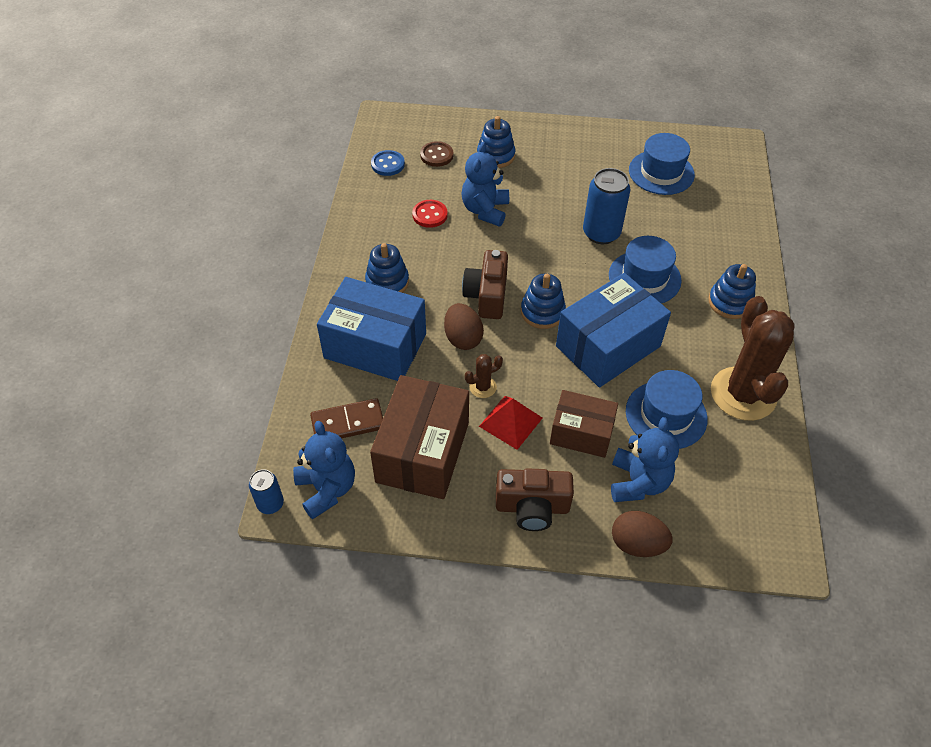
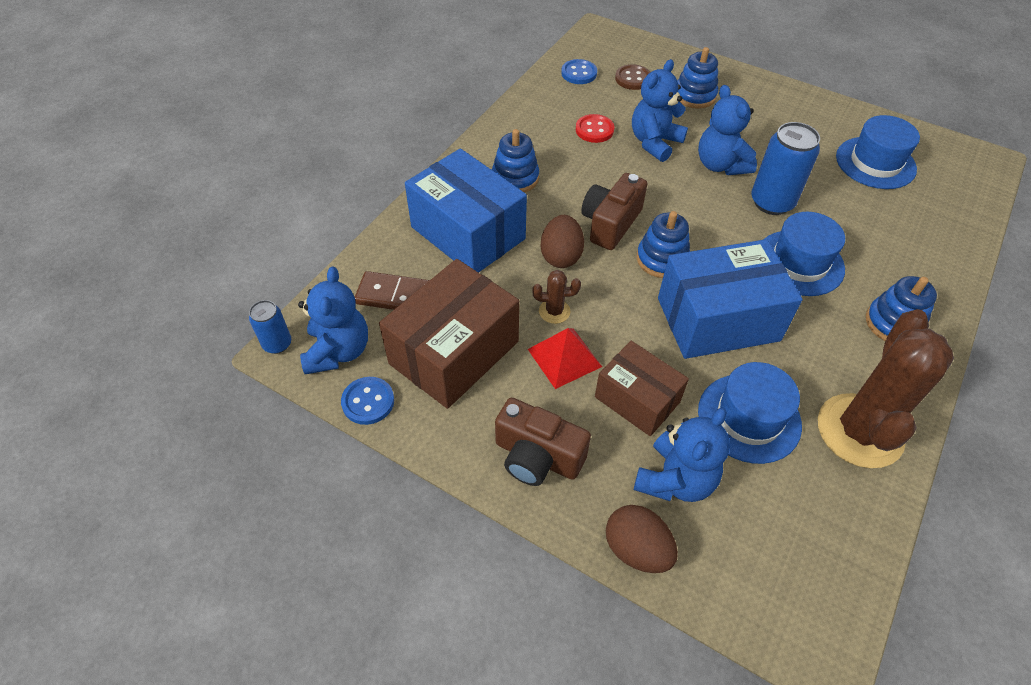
camera: 25 degrees right, 0 degrees up
(377, 520) = (368, 402): none -> blue button
(547, 213) = (720, 165): none -> blue teddy bear

